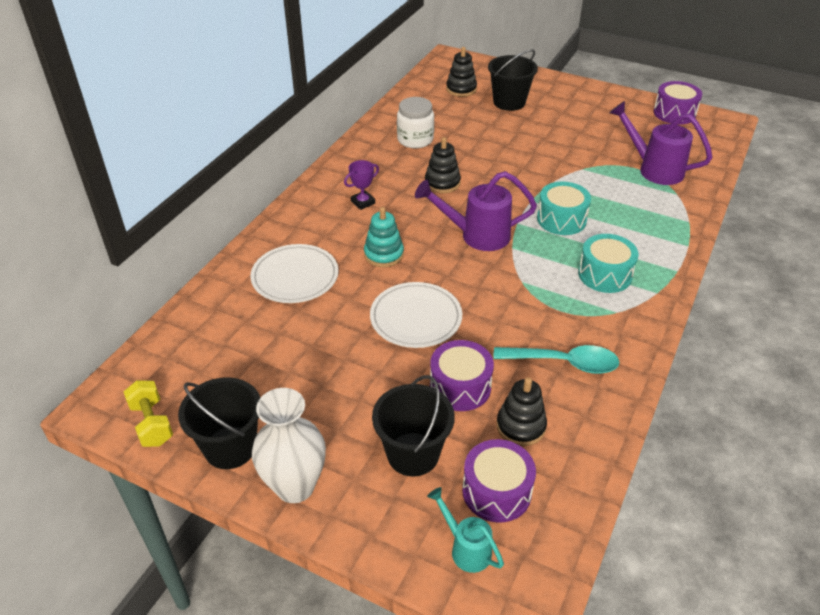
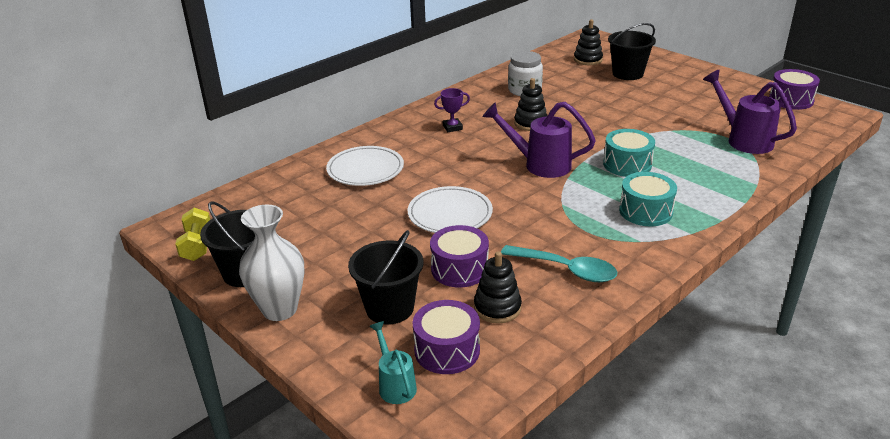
camera: 20 degrees right, 10 degrees down
(384, 254) = (449, 165): turquoise stacking toy -> none

